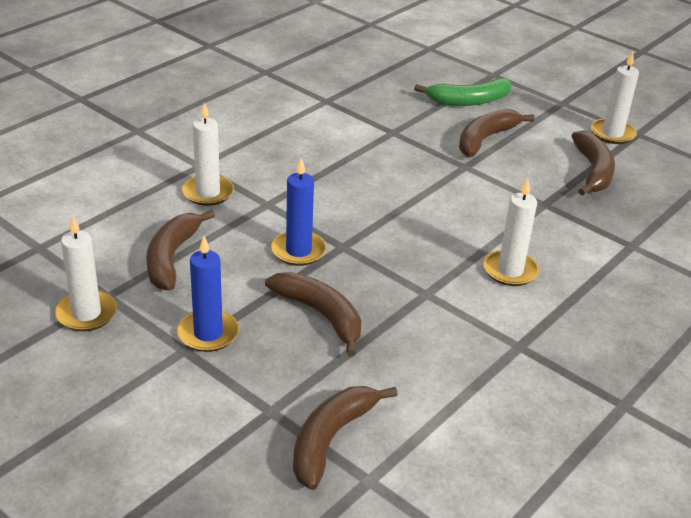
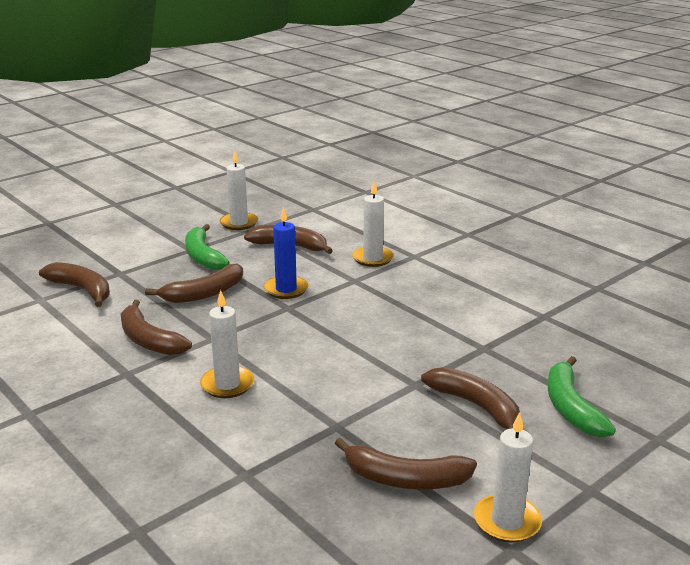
camera: 100 degrees right, 10 degrees down
(208, 333) = (203, 256): blue candle -> green banana
(445, 342) = (149, 340): none -> brown banana

